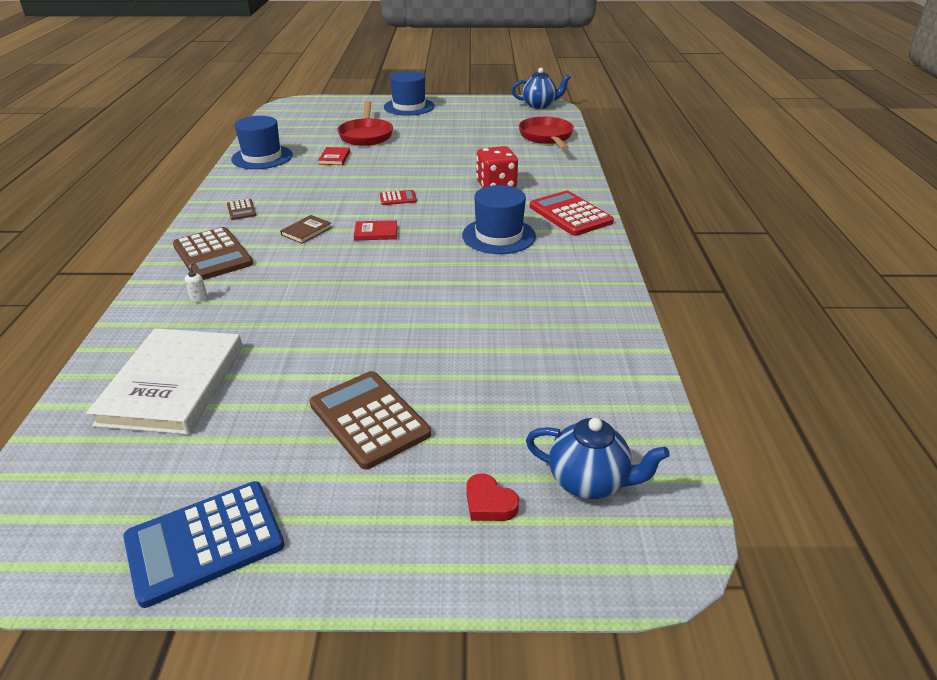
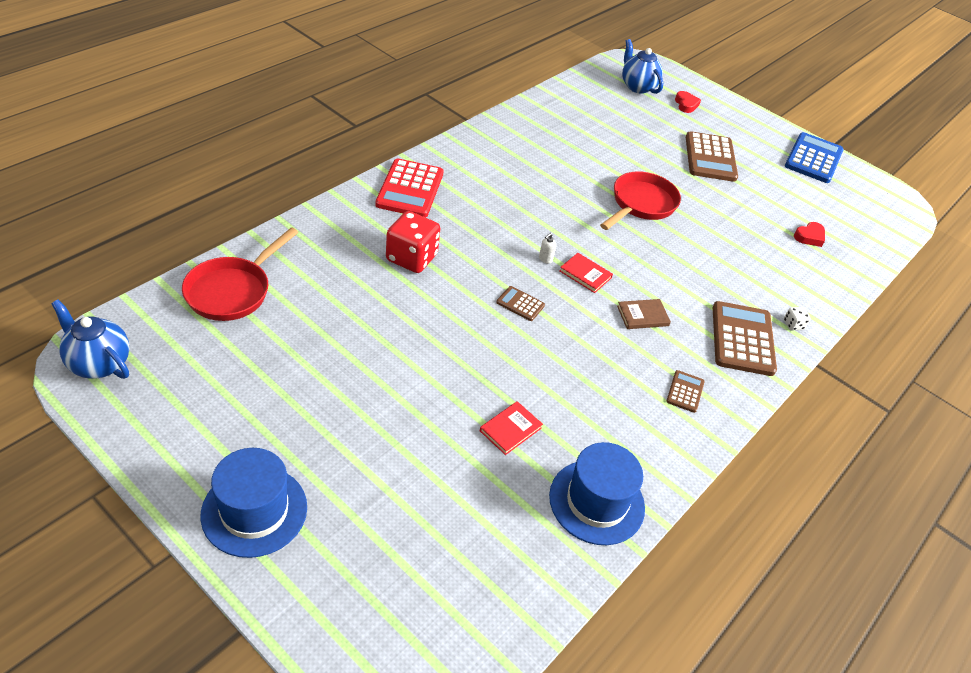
camera: 145 degrees left, 10 degrees up
(167, 286) = (793, 325): none -> white dice
(173, 384) = (809, 237): white book -> red heart
(199, 298) = (771, 295): white soap dispenser -> white soap dispenser (545, 259)
(205, 542) = (813, 159): blue calculator -> blue calculator turned 75 degrees counterclockwise
(366, 135) = (416, 461): red pan -> red pan (640, 204)
(398, 198) = (520, 304): red calculator -> brown calculator
(498, 236) = (495, 208): blue hat -> none

